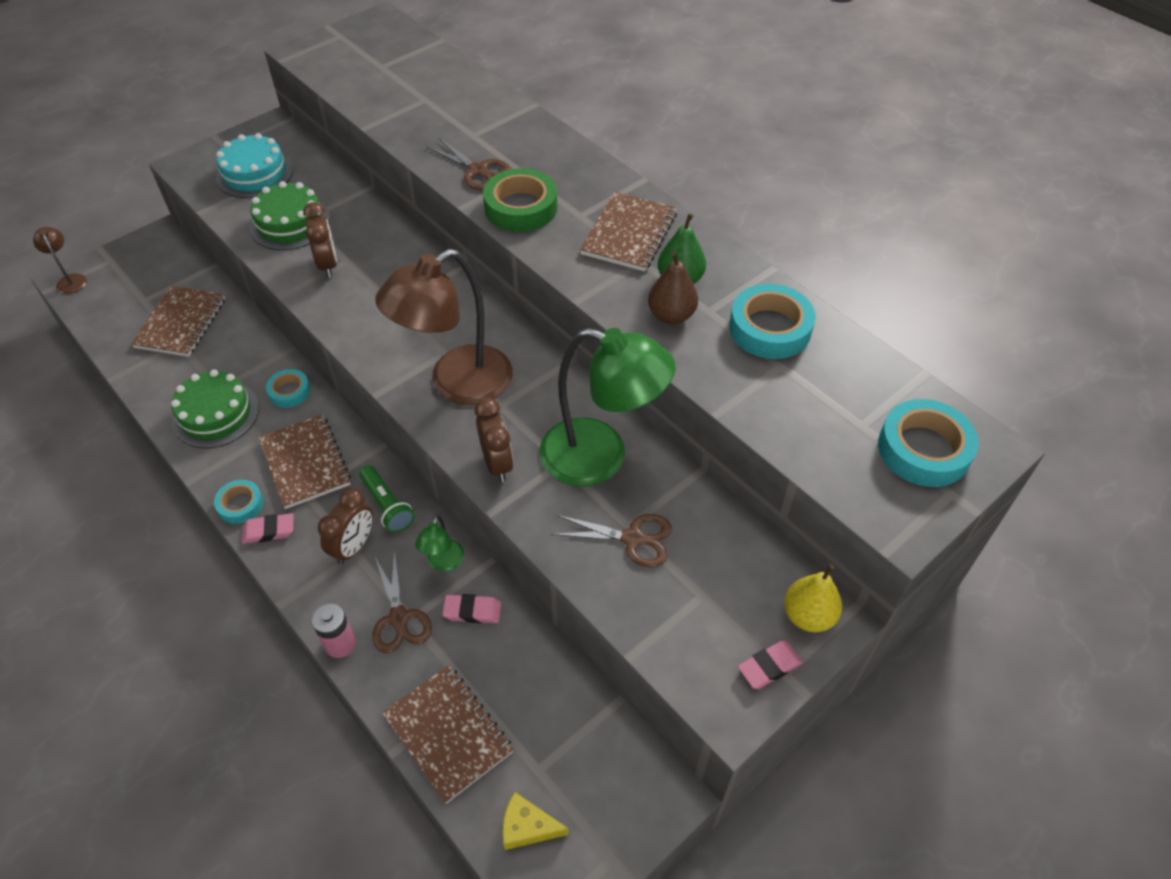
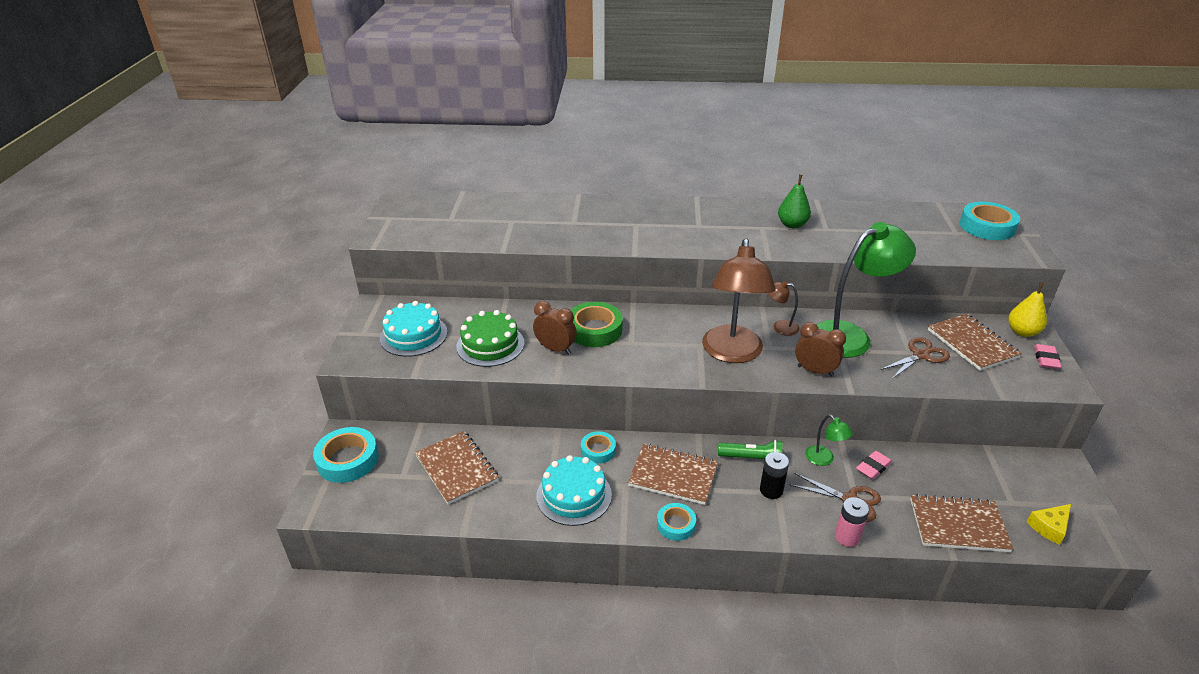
camera: 45 degrees left, 15 degrees down
(70, 280) = (317, 505): brown lamp -> brown lamp (780, 327)
(216, 414) = (574, 495): green cake -> turquoise cake
(269, 531) = (715, 522): pink eraser -> none
(354, 546) = (771, 490): brown clock -> black battery
(477, 170) = (609, 235): brown scissors -> none
(521, 207) = (664, 238): green tape -> green tape (594, 330)
(629, 234) = (735, 220): brown notebook -> brown notebook (972, 343)
(671, 315) = (816, 239): brown pear -> none
(770, 328) = (860, 221): turquoise tape -> turquoise tape (348, 460)

